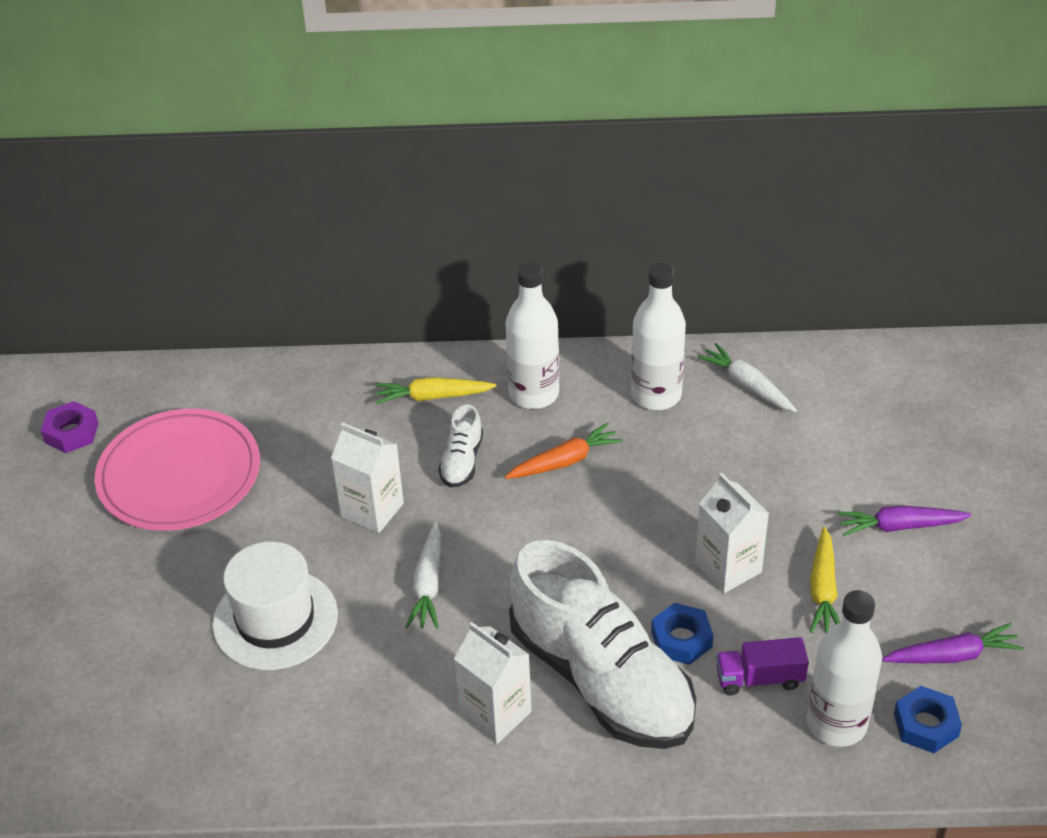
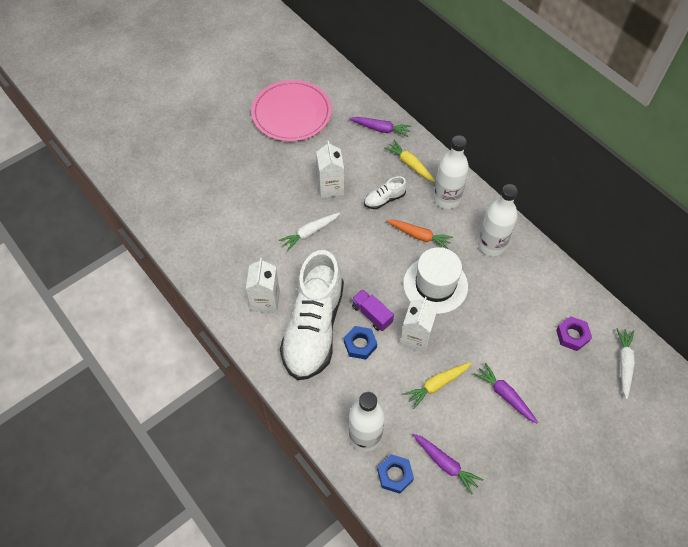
camera: 50 degrees right, 15 degrees up
(71, 432) = (281, 66): purple nut -> purple nut (572, 335)
(275, 619) = (250, 195): white hat -> white hat (435, 285)
(334, 390) = (381, 129): none -> purple carrot
(747, 385) = (533, 277): white carrot -> white carrot (624, 363)
(759, 678) = (364, 389): purple truck -> purple truck (371, 314)

